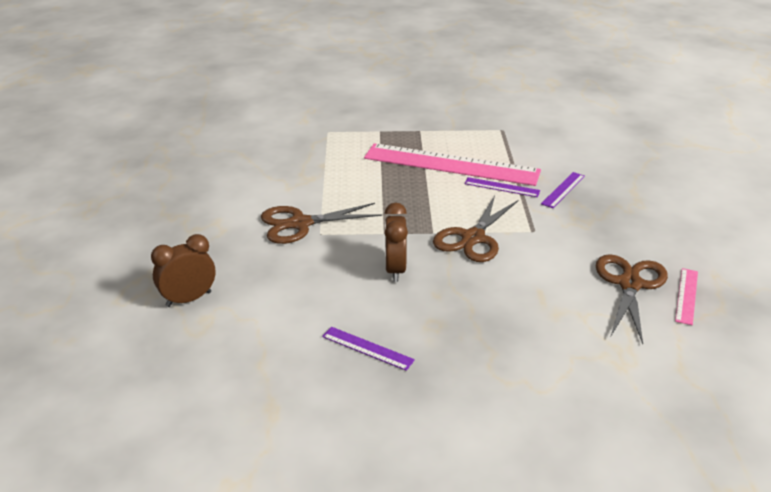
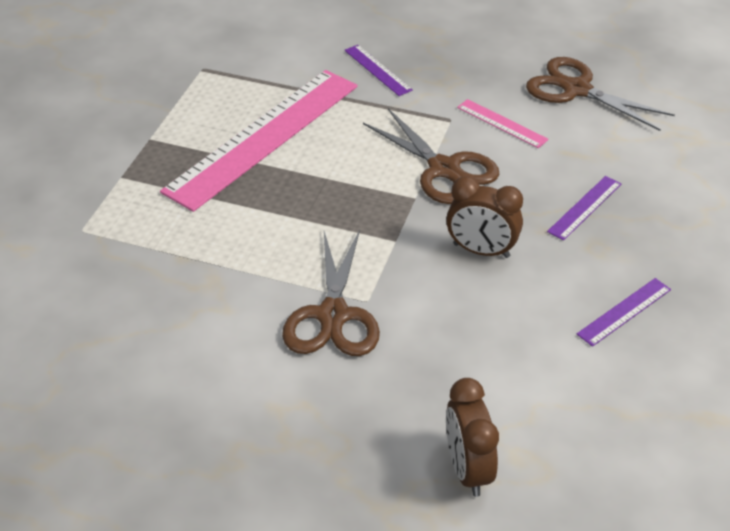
camera: 70 degrees left, 10 degrees up
(502, 187) = (345, 113): purple ruler -> purple ruler (585, 207)
(686, 296) = (607, 63): pink ruler -> pink ruler (502, 123)

